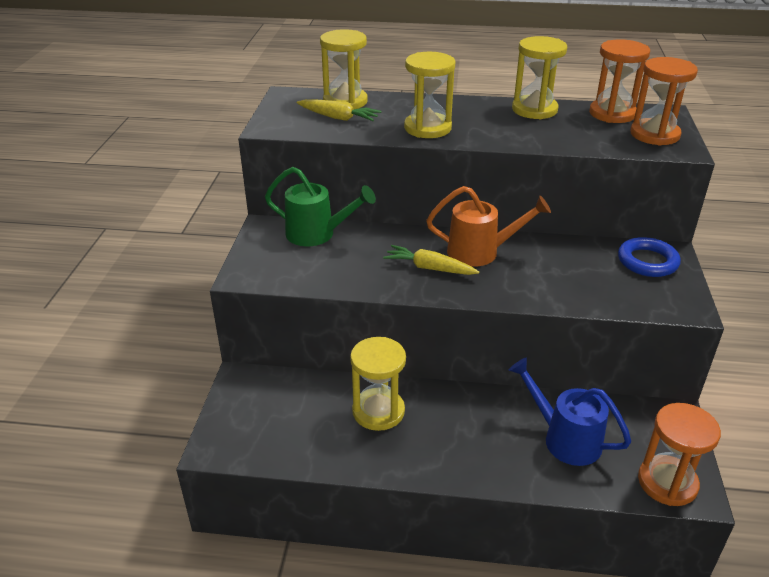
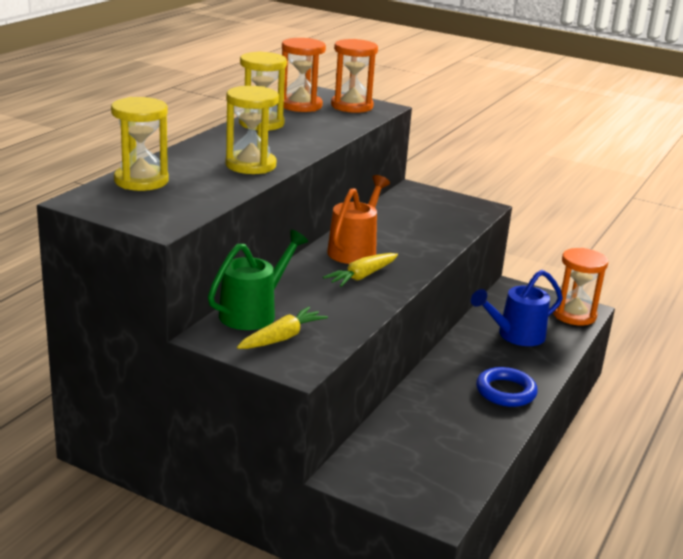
camera: 70 degrees left, 10 degrees down
(338, 118) = (178, 192): yellow carrot -> yellow carrot (282, 338)
(378, 411) = (440, 407): yellow hourglass -> none
(647, 261) = (419, 199): blue ring -> blue ring (505, 392)

